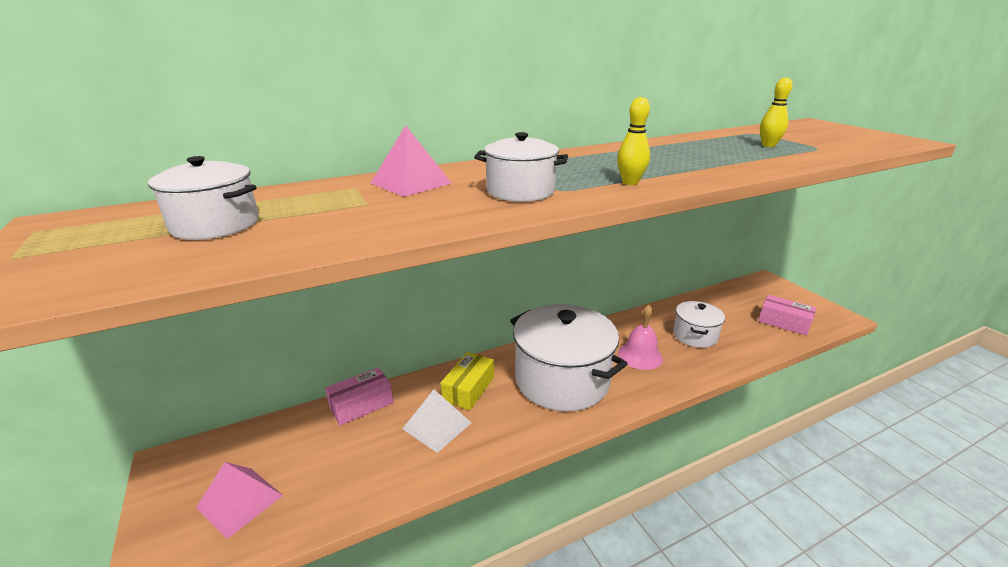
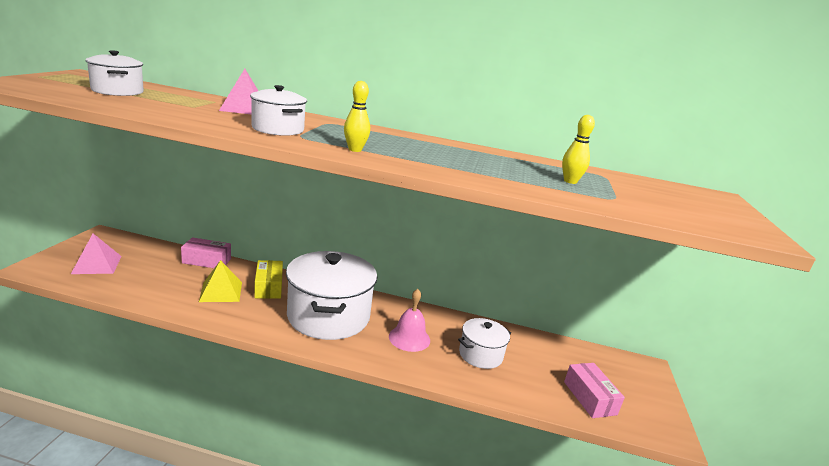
camera: 35 degrees right, 5 degrees down
(437, 425) = (221, 291): white pyramid -> yellow pyramid
(468, 389) = (268, 287): yellow box -> yellow box turned 75 degrees counterclockwise

